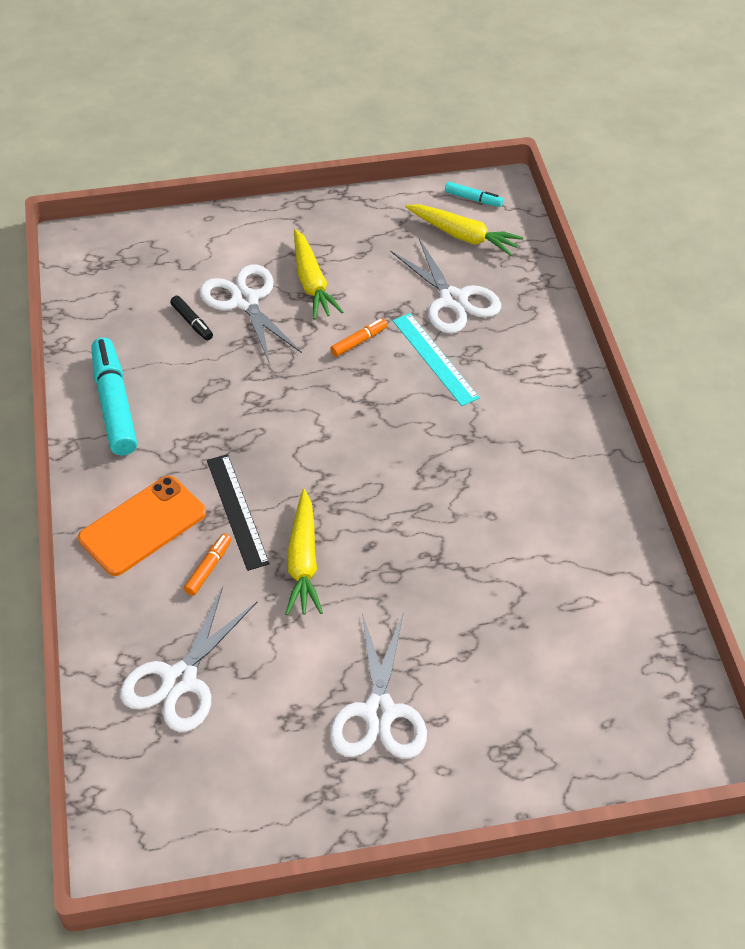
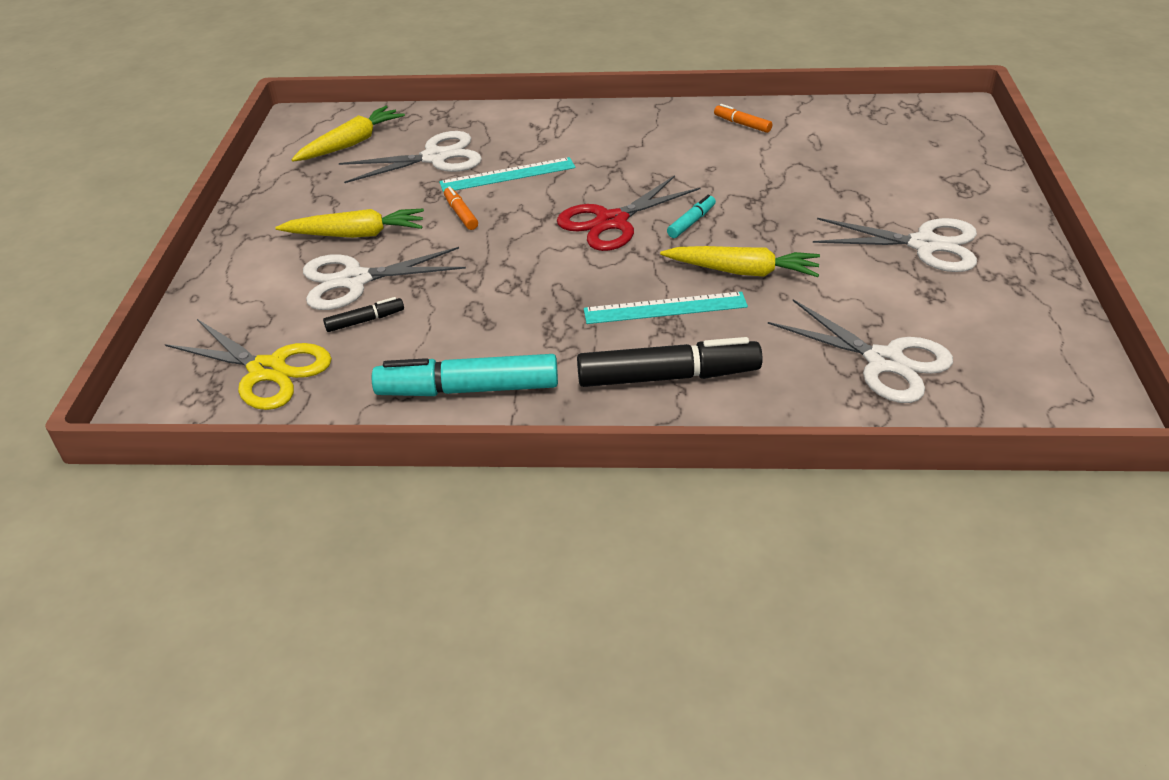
camera: 75 degrees left, 10 degrees down
(125, 286) = (267, 371): none -> yellow scissors
(142, 526) = (667, 376): orange phone -> black marker
(208, 568) = (739, 332): orange marker -> orange marker (742, 124)
(237, 511) = (665, 308): black ruler -> turquoise ruler
(369, 451) = (611, 222): none -> red scissors
(473, 199) = (303, 133): turquoise marker -> turquoise marker (691, 222)

